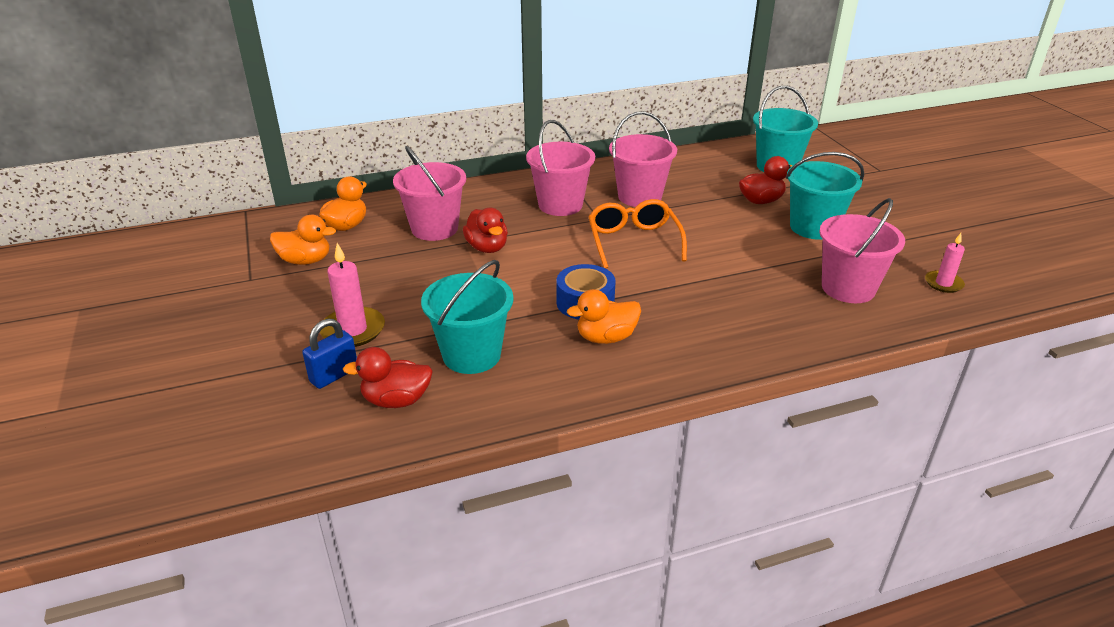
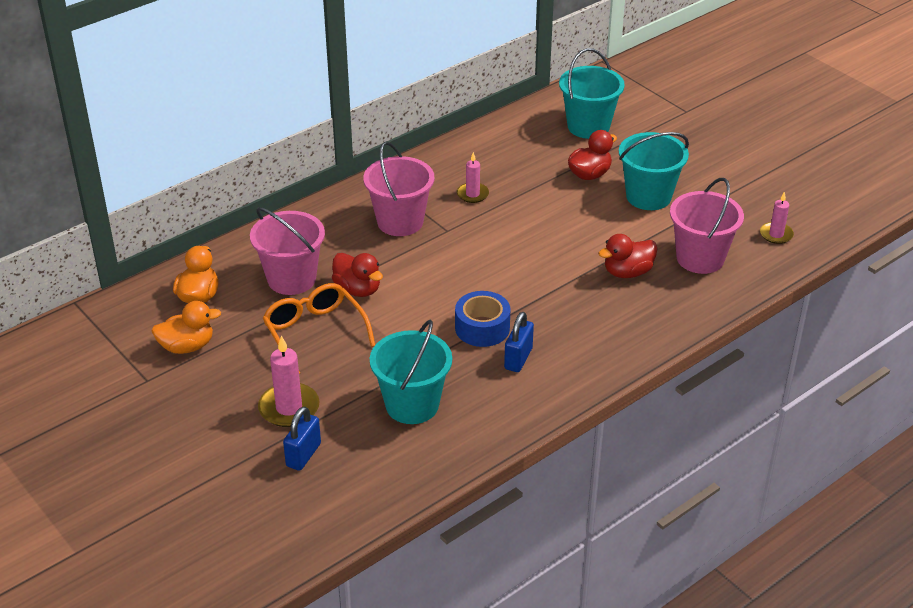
camera: 20 degrees left, 5 degrees up
(396, 400) = (374, 463): red duck -> red duck (627, 272)
(606, 337) = (518, 359): orange duck -> blue padlock
(633, 241) = (492, 250): orange glasses -> orange glasses (314, 332)
(639, 196) = (472, 194): pink bucket -> pink candle

